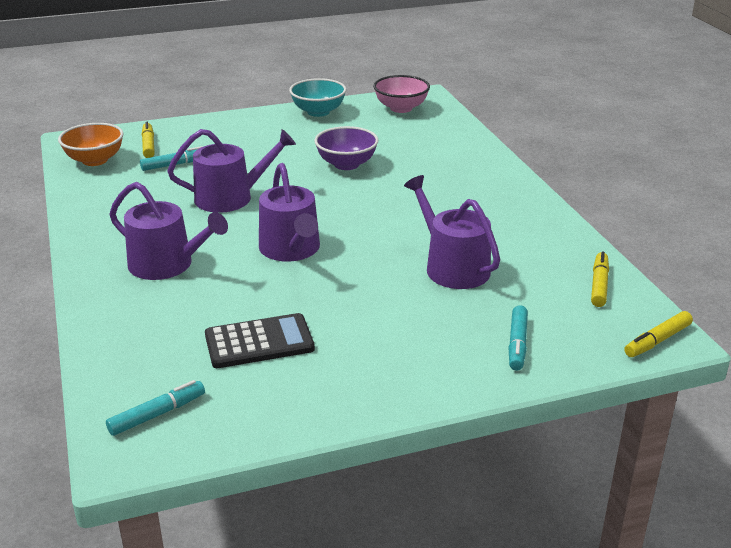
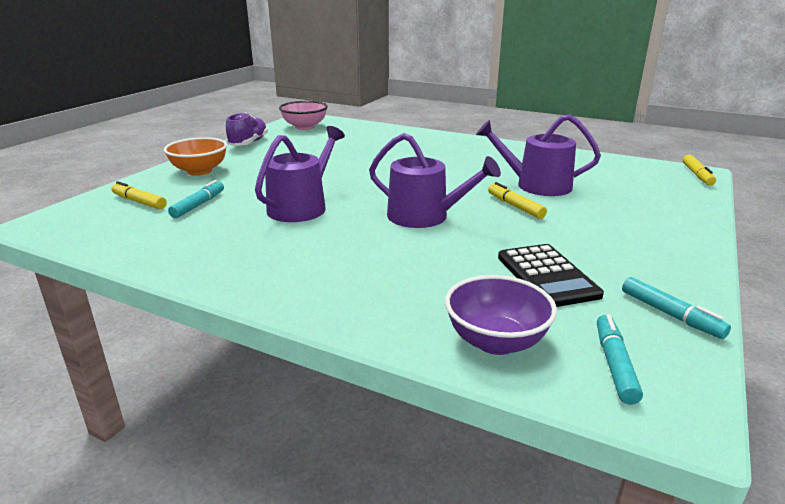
camera: 45 degrees left, 5 degrees down
(95, 160) = (102, 229): orange bowl -> orange bowl (199, 171)
(167, 265) = (357, 266): purple watering can -> none
(259, 342) = (547, 276): black calculator -> black calculator turned 135 degrees clockwise
(318, 112) = (248, 143): turquoise bowl -> purple shoe
(346, 164) = (341, 162): purple bowl -> purple bowl (496, 341)
(517, 344) = (659, 204): turquoise marker -> turquoise marker (670, 315)
(599, 285) = (616, 164): yellow marker -> yellow marker (515, 206)

